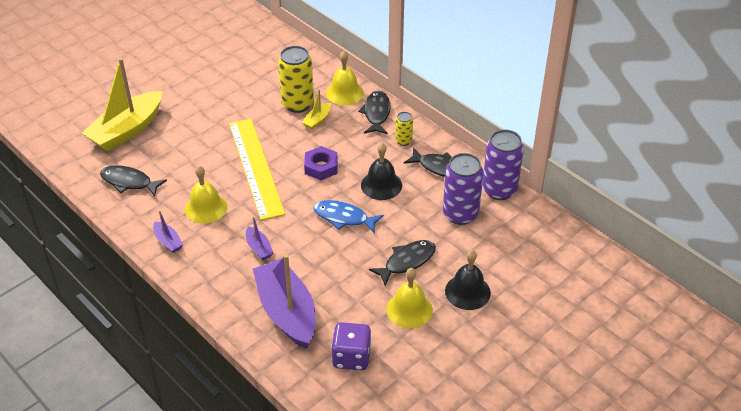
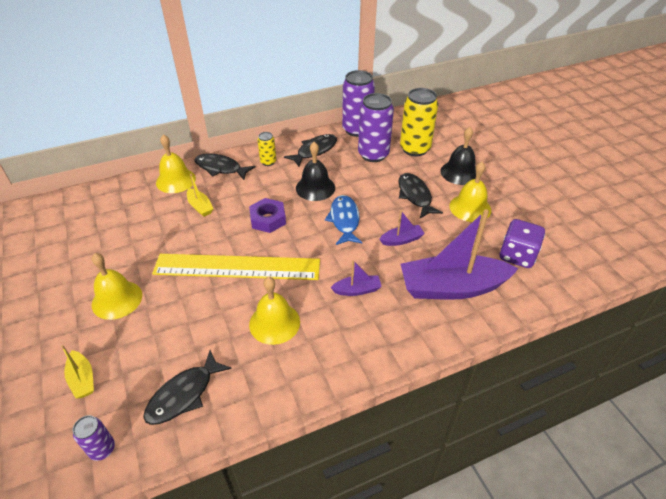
camera: 70 degrees left, 0 degrees up
(81, 161) = (102, 449): none -> purple can
(127, 130) = (82, 379): yellow boat -> yellow boat, size x0.44
(168, 241) = (311, 371): purple boat -> purple boat (401, 240)
(198, 116) = (117, 299): none -> yellow bell
(297, 104) = (165, 215): yellow can -> yellow can (415, 149)
(344, 218) = (344, 220): blue fish -> blue fish turned 135 degrees clockwise

